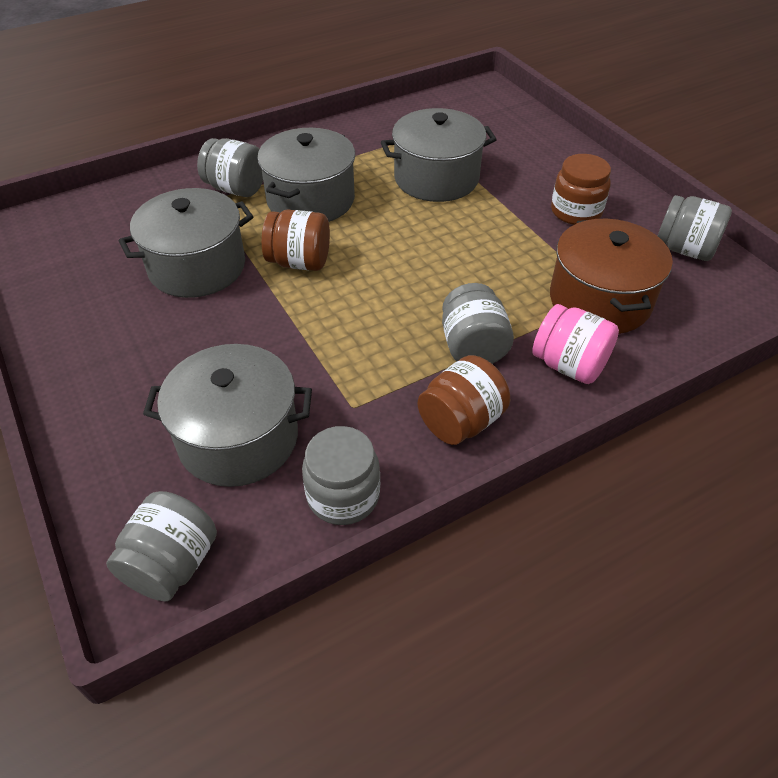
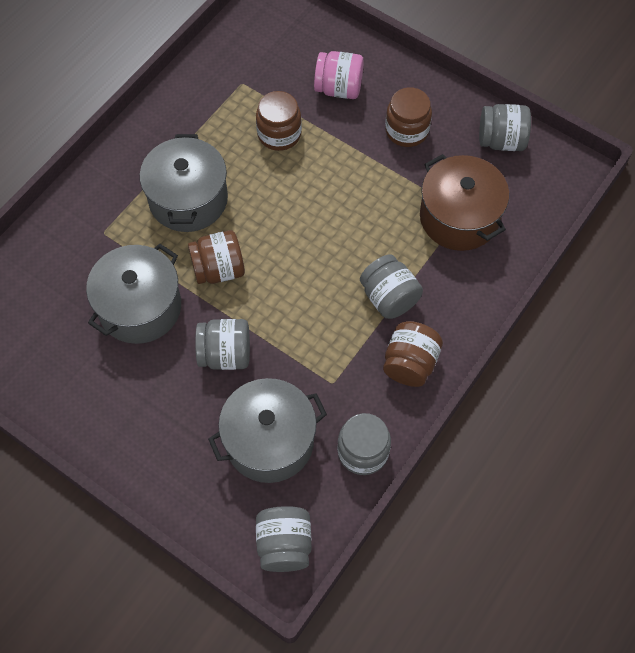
camera: 25 degrees left, 15 degrees up
(236, 189) = (116, 211): grey jar -> grey jar (225, 354)
(436, 178) = (279, 134): grey pot -> brown jar
(569, 365) = (461, 286): pink jar -> pink jar (339, 88)

